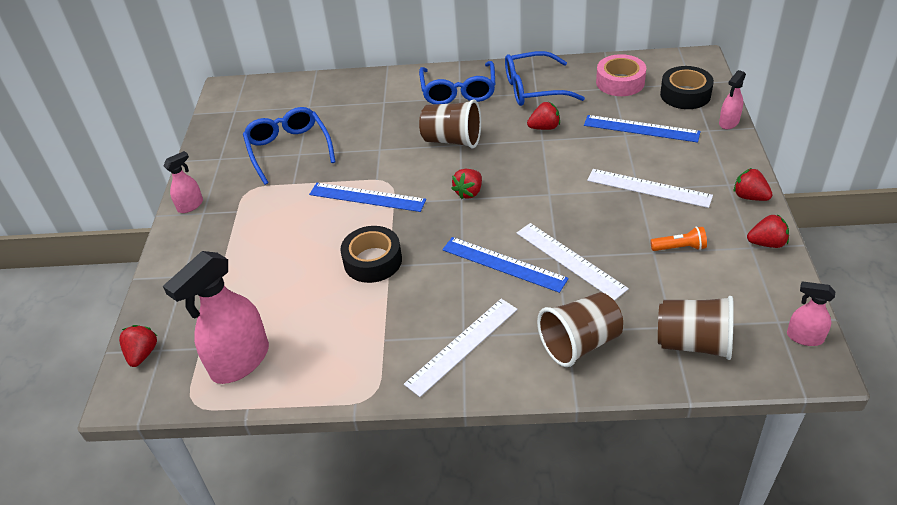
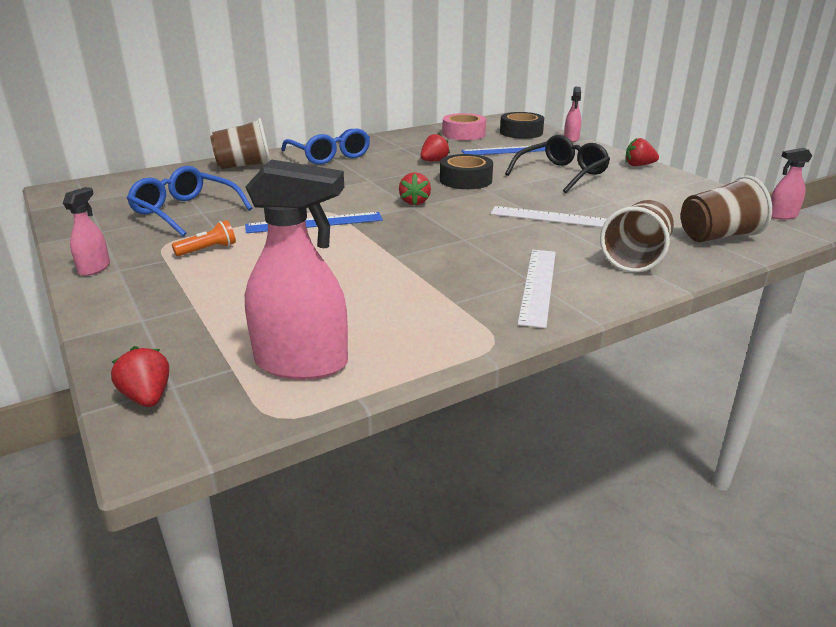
camera: 35 degrees left, 15 degrees down
(240, 361) = (302, 363): pink spray bottle -> pink spray bottle turned 90 degrees counterclockwise
(373, 261) = (373, 257): black tape -> black tape (465, 180)
(452, 140) = (359, 179): brown cup -> brown cup (244, 166)
(503, 264) = (504, 232): blue ruler -> none
(533, 89) = (397, 146): blue glasses -> none
(648, 188) = (562, 174): white ruler -> black glasses
(680, 247) = (630, 195): orange flashlight -> orange flashlight (208, 249)
(767, 243) = (684, 182): red strawberry -> none

